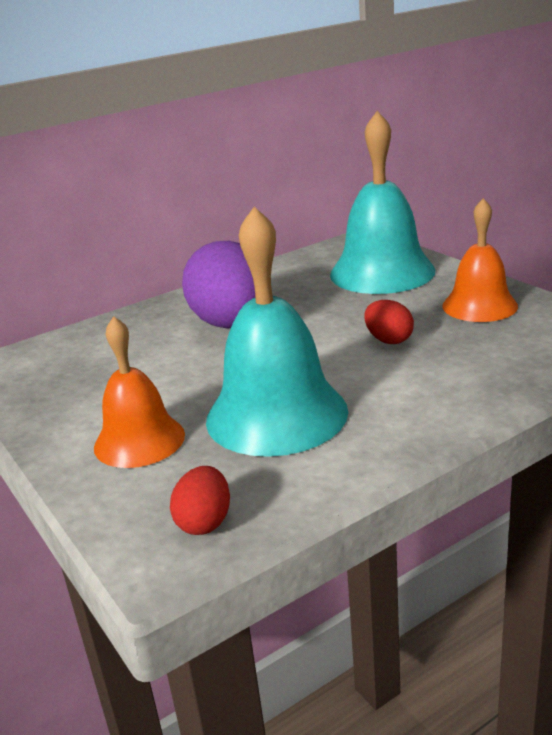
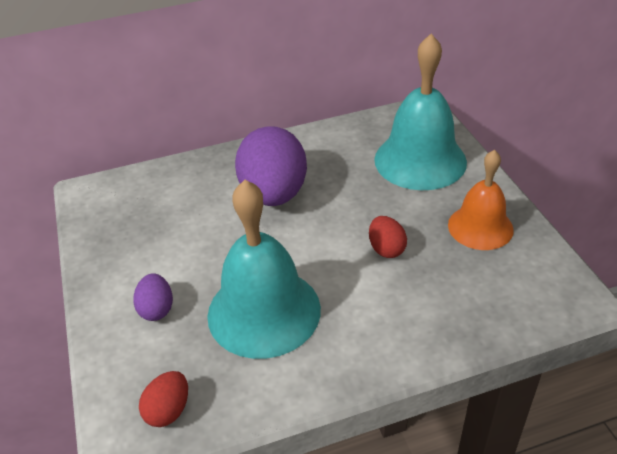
camera: 15 degrees right, 15 degrees up
(139, 440) = (157, 309): orange bell -> purple egg

